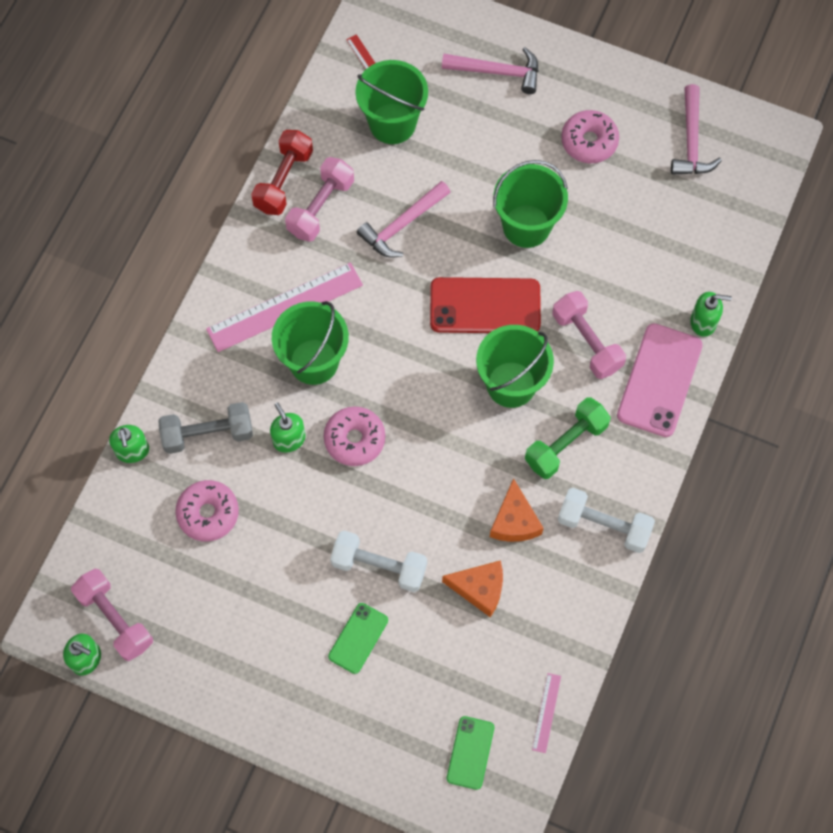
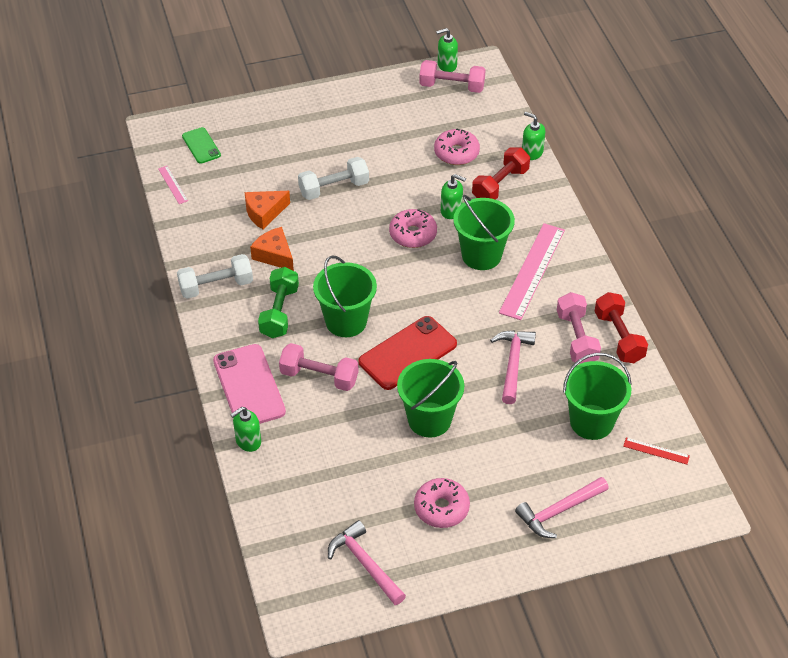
camera: 140 degrees right, 20 degrees down
(208, 434) = (500, 185): grey dumbbell -> red dumbbell
(358, 638) = (312, 153): green phone -> none

